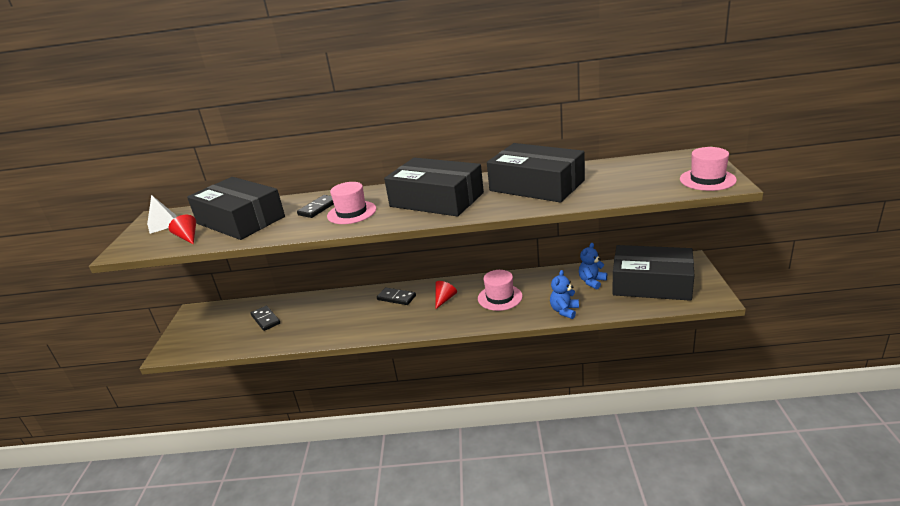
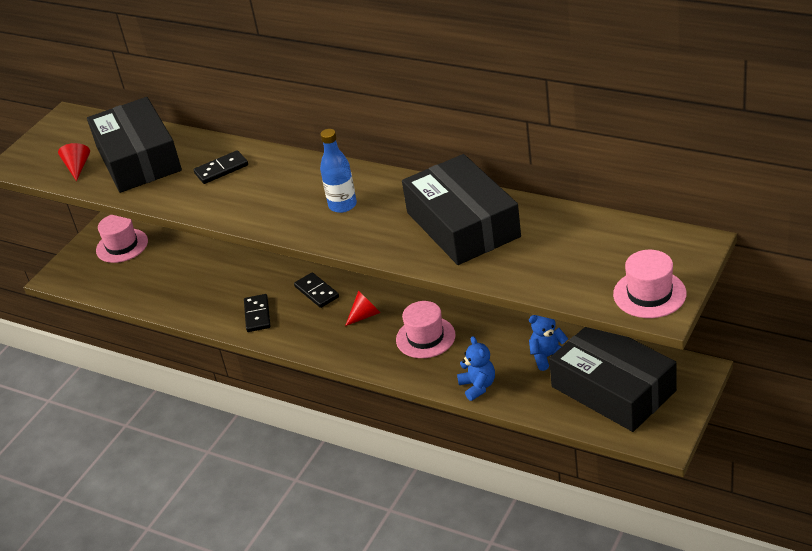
camera: 30 degrees right, 10 degrees up
(163, 224) = (67, 134): white pyramid -> none
(266, 319) = (168, 269): black domino -> black domino (257, 315)
(351, 212) = (246, 191): pink hat -> pink hat (122, 246)
(436, 200) = (342, 205): black box -> blue bottle
(564, 311) = (478, 386): blue teddy bear -> blue teddy bear turned 105 degrees clockwise

